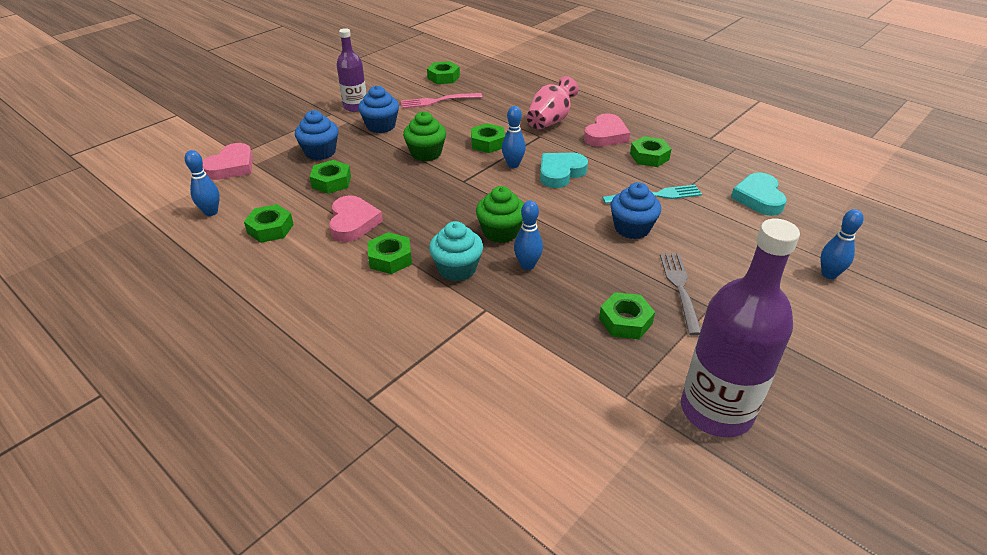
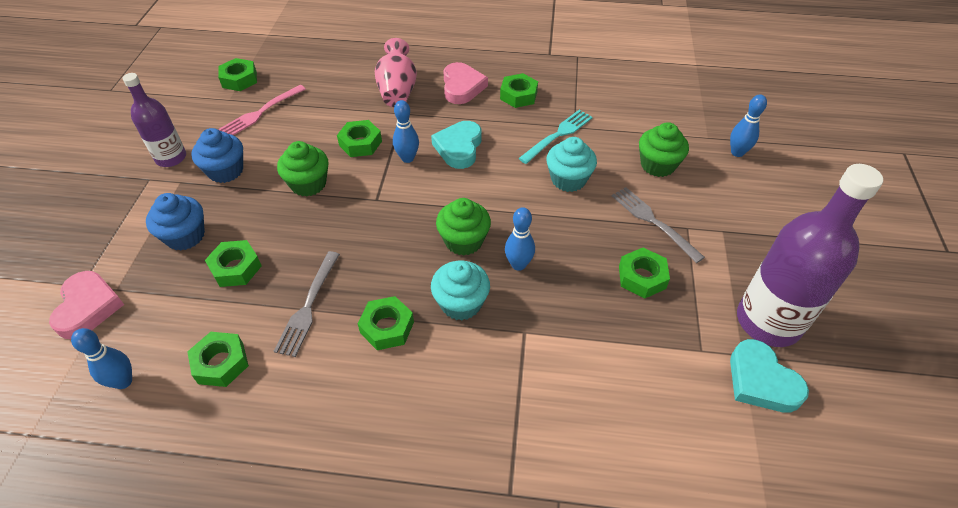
camera: 35 degrees left, 10 degrees up
(353, 222) = (308, 306): pink heart -> grey fork
(632, 228) = (568, 179): blue cupcake -> turquoise cupcake
(730, 251) = (657, 165): none -> green cupcake
(758, 198) = (635, 101): turquoise heart -> turquoise heart (761, 381)

